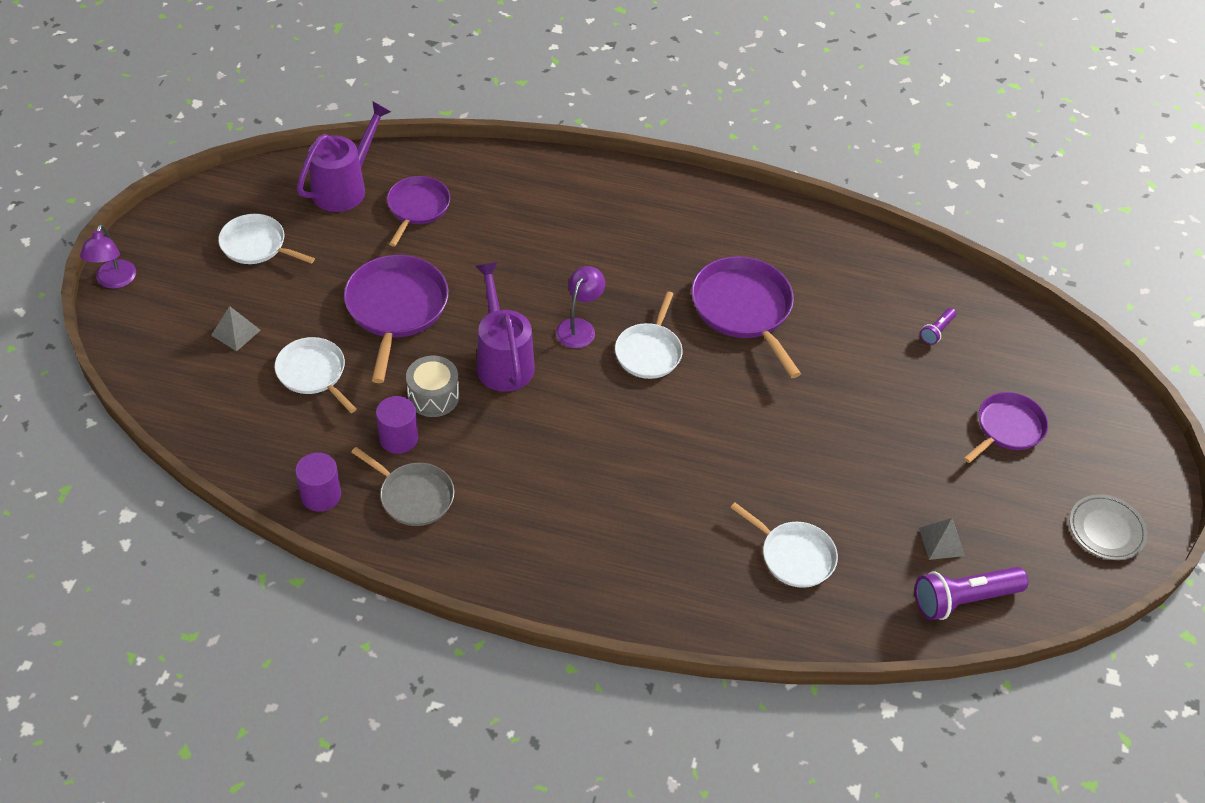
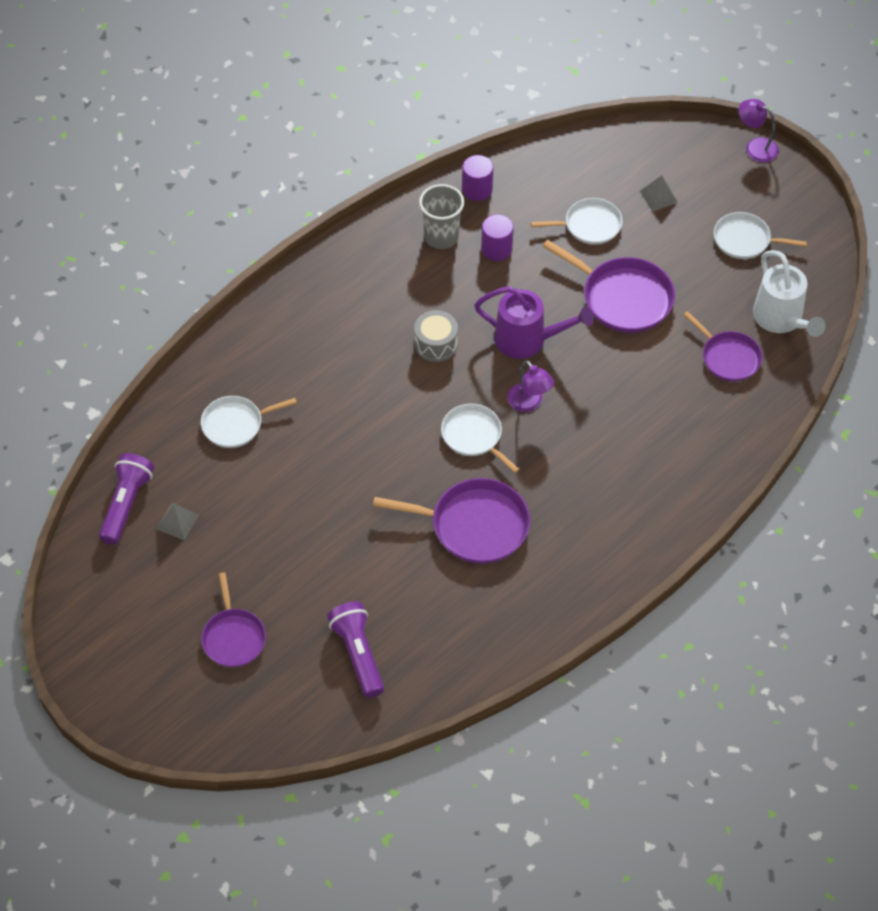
camera: 125 degrees right, 5 degrees up
(256, 245) = (745, 240): white pan -> white pan turned 135 degrees counterclockwise
(345, 187) = (781, 320): purple watering can -> white watering can
(413, 496) = (441, 237): grey pan -> grey cup
(433, 396) = (521, 284): grey drum -> grey drum (436, 344)
(937, 331) = (358, 654): purple flashlight -> purple flashlight, size x1.98
(1106, 530) = (103, 639): grey plate -> none

